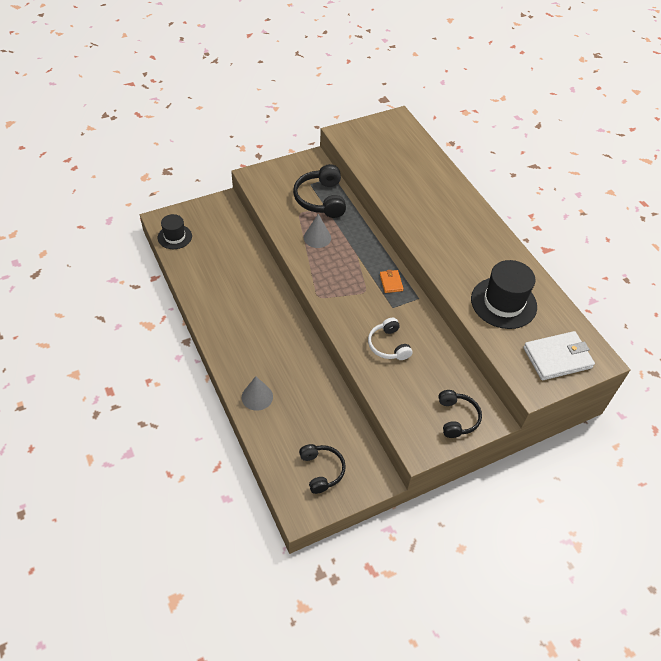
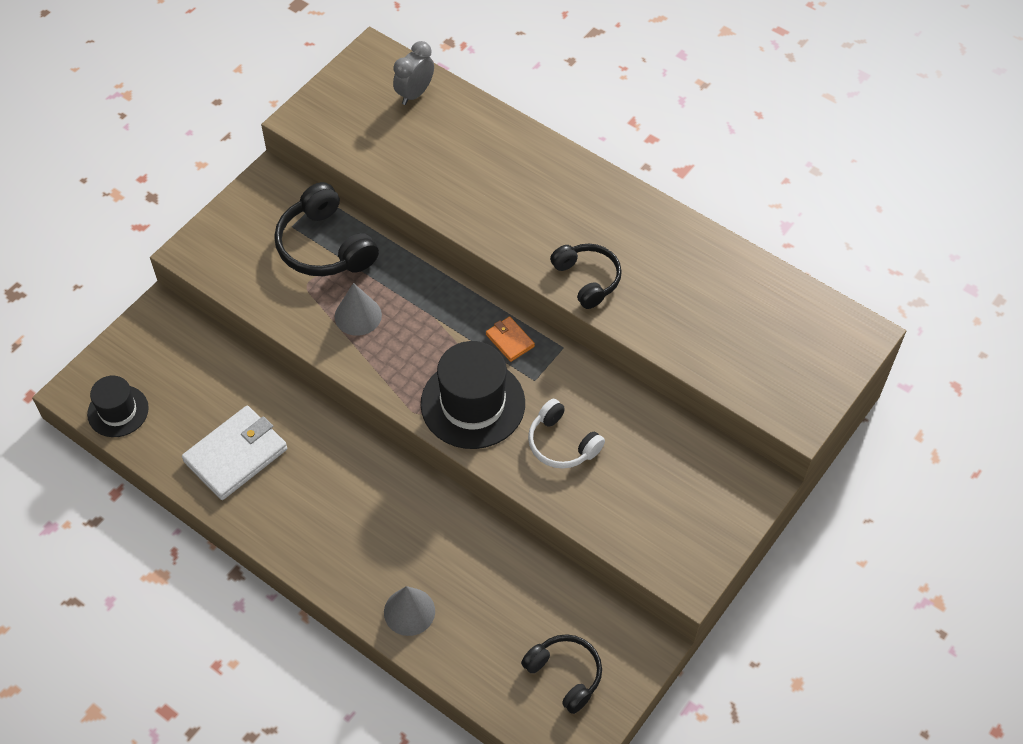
camera: 25 degrees left, 5 degrees up
(408, 143) = (415, 94): none -> grey clock
(457, 418) = (714, 508): black headphones -> black headphones (587, 279)
(503, 303) = (694, 306): black hat -> black hat (473, 403)
(557, 357) = (807, 358): white wallet -> white wallet (236, 455)

